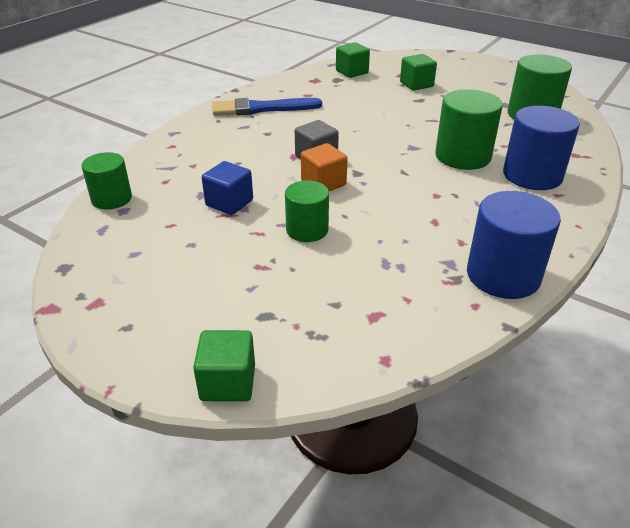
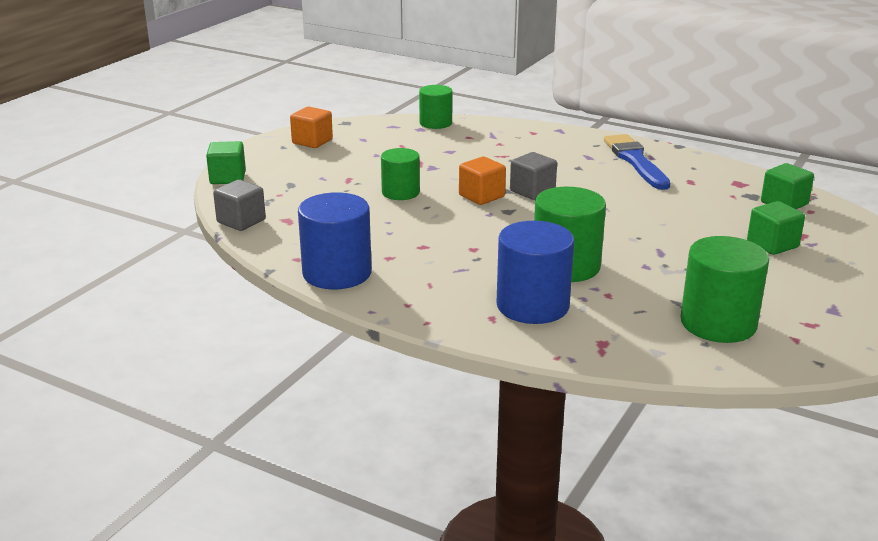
camera: 85 degrees right, 10 degrees down
(121, 298) = (312, 141): none -> orange cube
(229, 203) = (438, 162): blue cube -> none
(378, 358) = (241, 221): none -> grey cube

